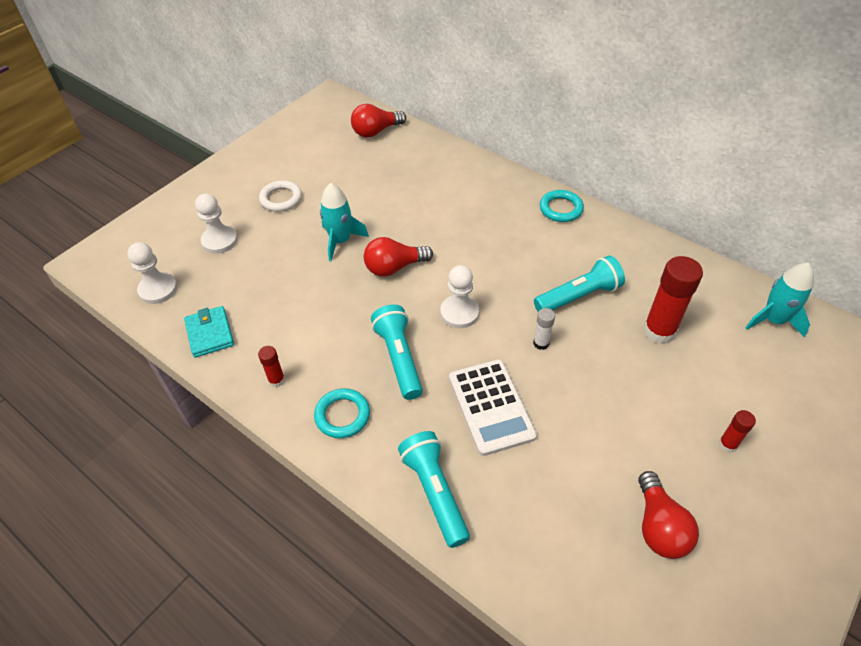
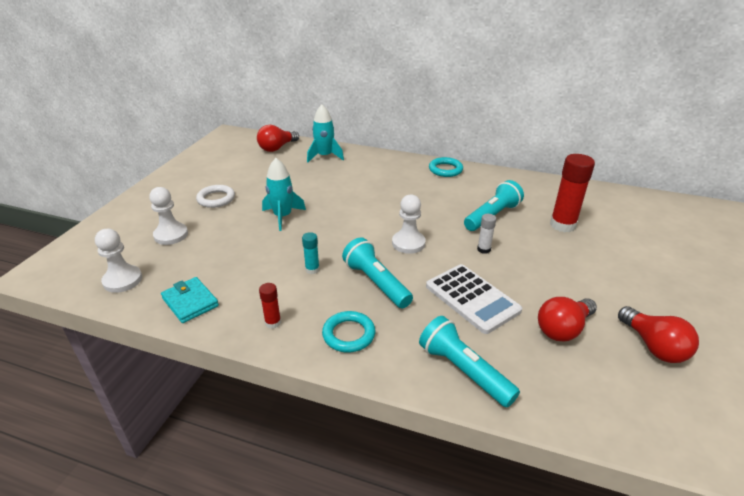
camera: 20 degrees left, 15 degrees down
(341, 323) = (312, 269): none -> turquoise glue stick
(394, 267) = (338, 225): red light bulb -> red light bulb (563, 329)
(727, 444) = (659, 281): red glue stick -> none
(773, 320) = (631, 204): turquoise rocket -> turquoise rocket (324, 156)

